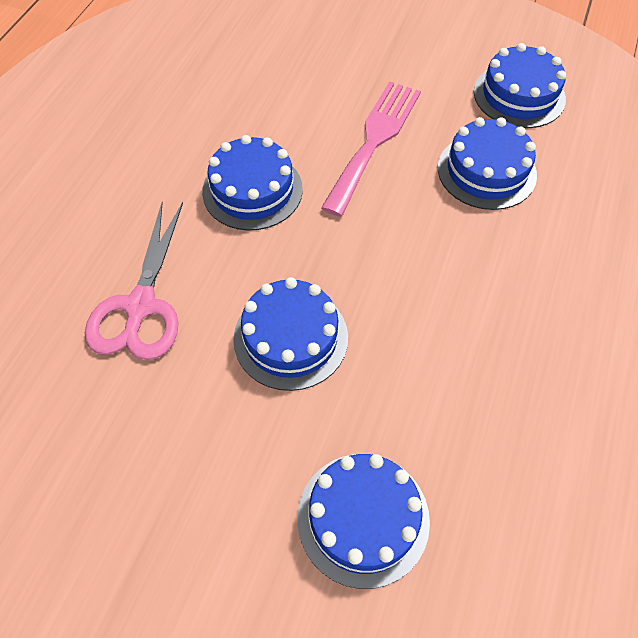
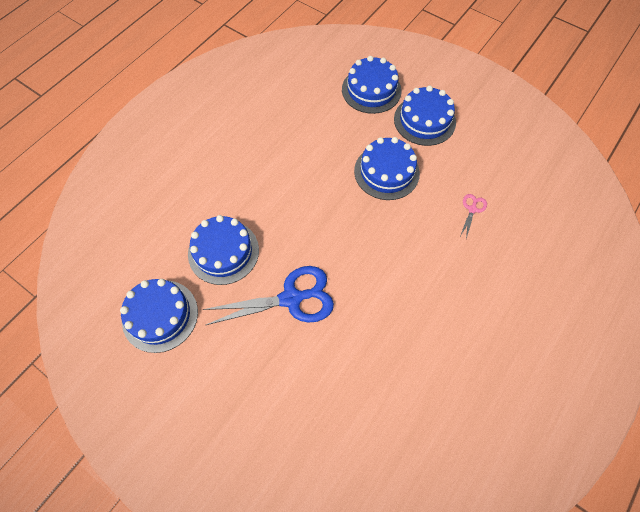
camera: 165 degrees left, 5 degrees up
(140, 306) = (472, 209): pink scissors -> pink scissors, size x0.44
(252, 190) = (391, 276): blue cake -> blue cake (424, 120)
(374, 140) = (291, 298): pink fork -> blue scissors

